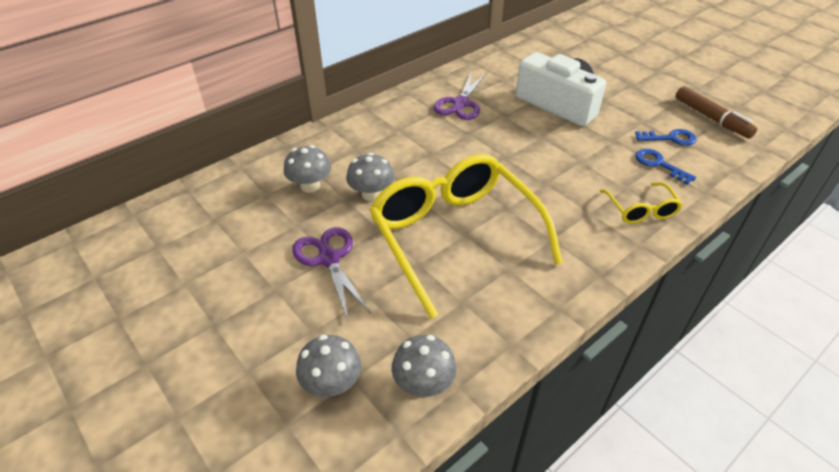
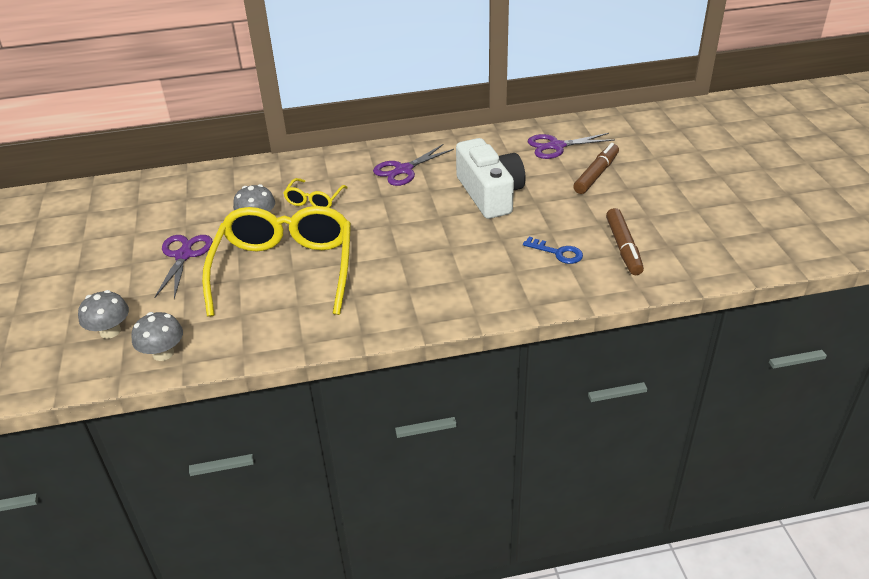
camera: 30 degrees right, 5 degrees down
(310, 186) = (221, 201): grey mushroom -> none
(564, 50) = (556, 146): none -> purple scissors
(621, 65) = (596, 174): none -> brown marker
(641, 210) = (453, 300): yellow glasses -> yellow glasses (314, 200)
(658, 164) = (517, 270): blue key -> none

